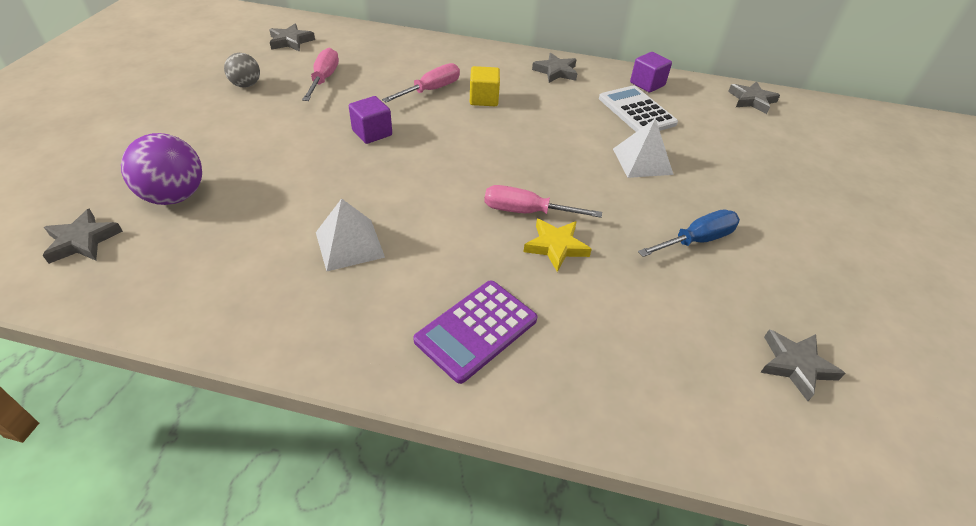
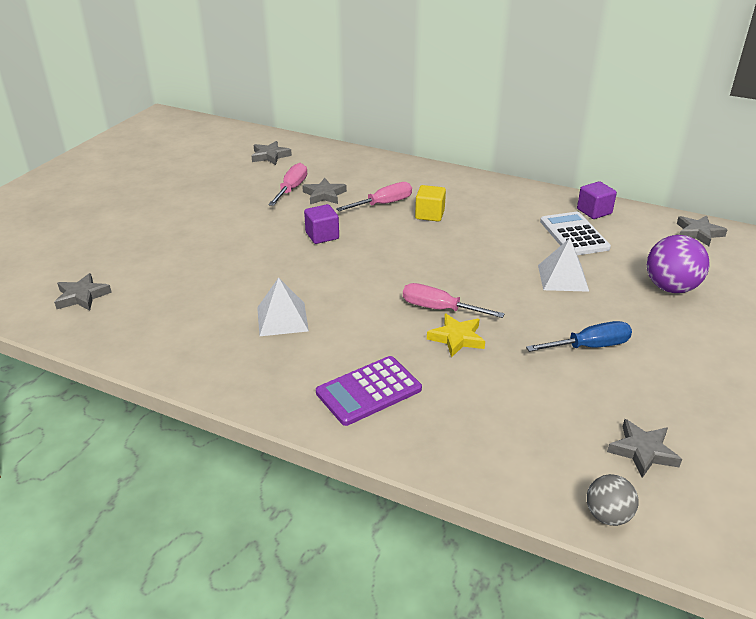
camera: 15 degrees right, 10 degrees down
(175, 196) = (154, 271): purple ball -> purple ball (670, 288)
(246, 85) = (225, 190): grey ball -> grey ball (607, 515)
(556, 71) = (506, 195): grey star -> grey star (324, 195)

